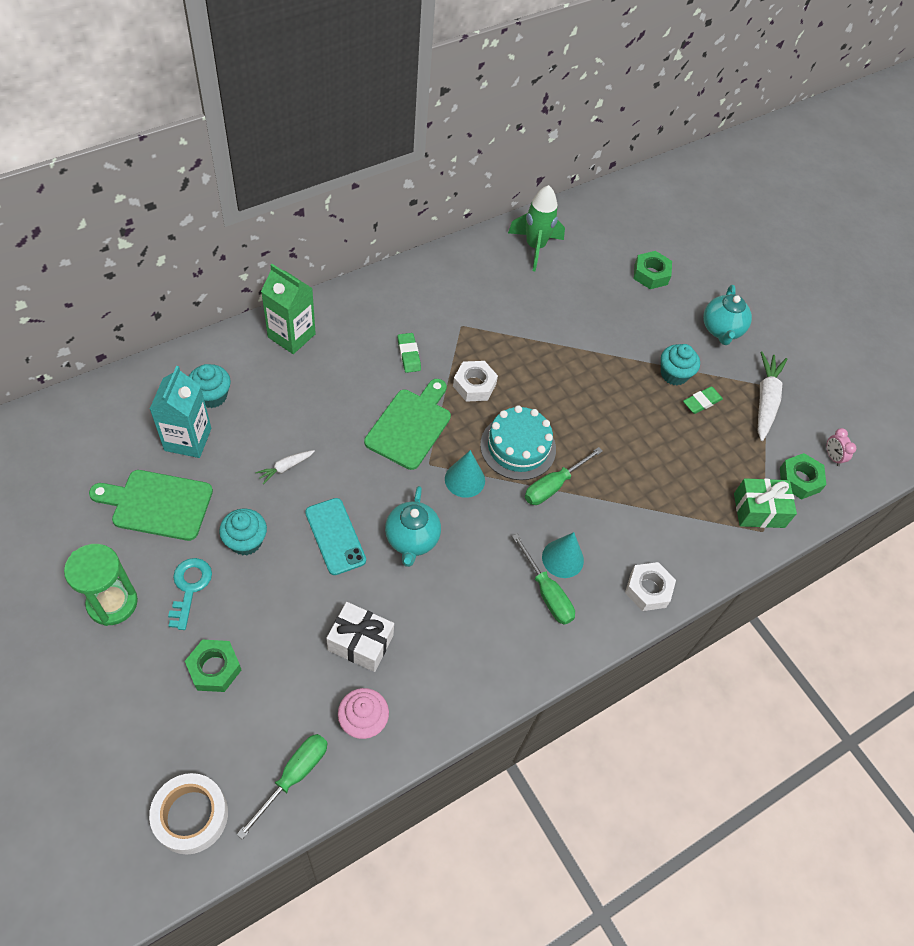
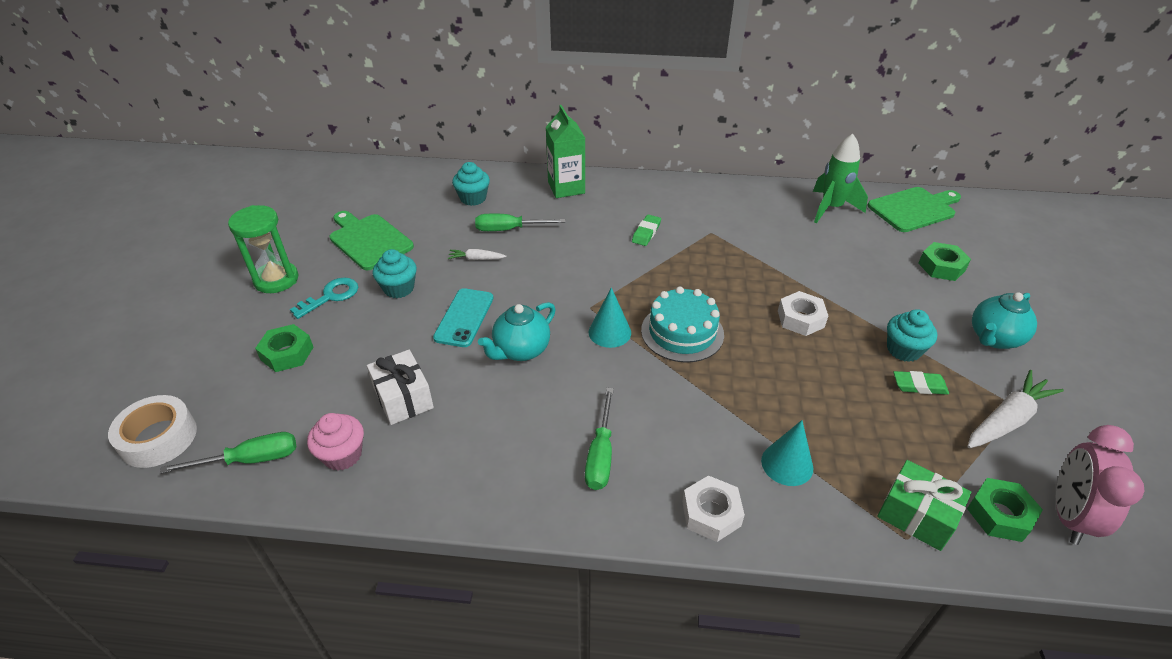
camera: 45 degrees right, 15 degrees down
(188, 439) = (430, 214): turquoise carton -> none
(410, 425) = (600, 276): green cutting board -> green cutting board (914, 209)
(474, 385) = (684, 274): white nut -> white nut (800, 319)
(554, 485) = (690, 376): green screwdriver -> green screwdriver (509, 229)
(562, 558) = (643, 436): turquoise cone -> turquoise cone (787, 464)
(832, 457) = (1068, 516): pink clock -> pink clock, size x2.11

